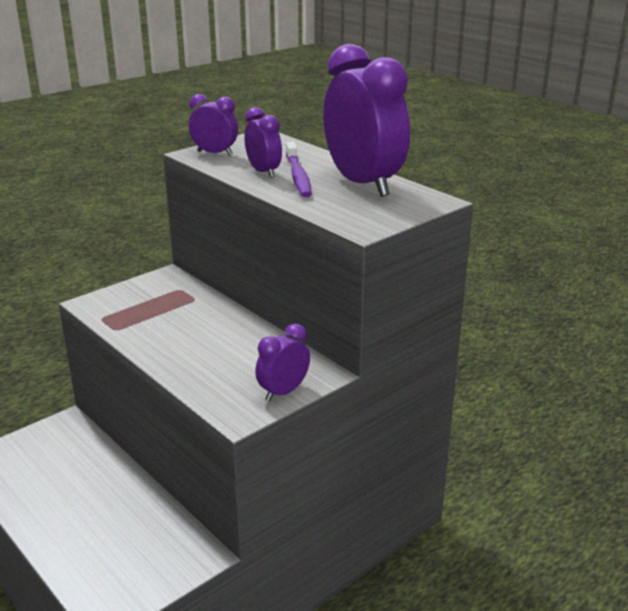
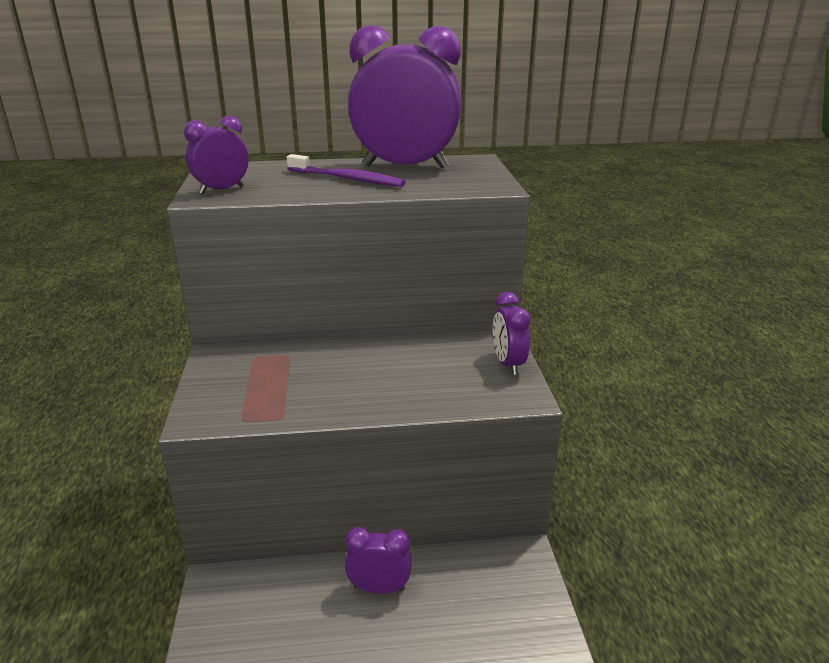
camera: 55 degrees left, 0 degrees up
(263, 172) = (312, 186): purple clock -> purple clock (379, 588)

